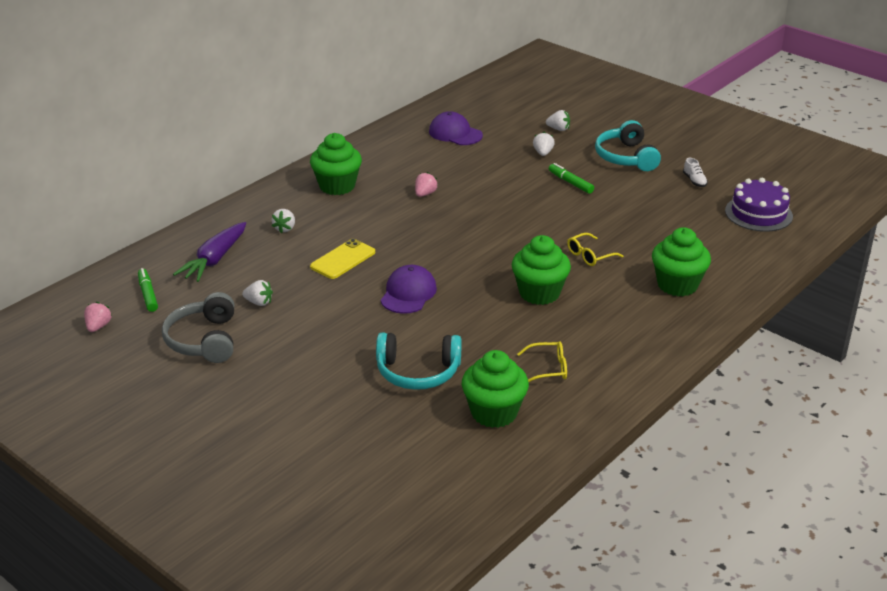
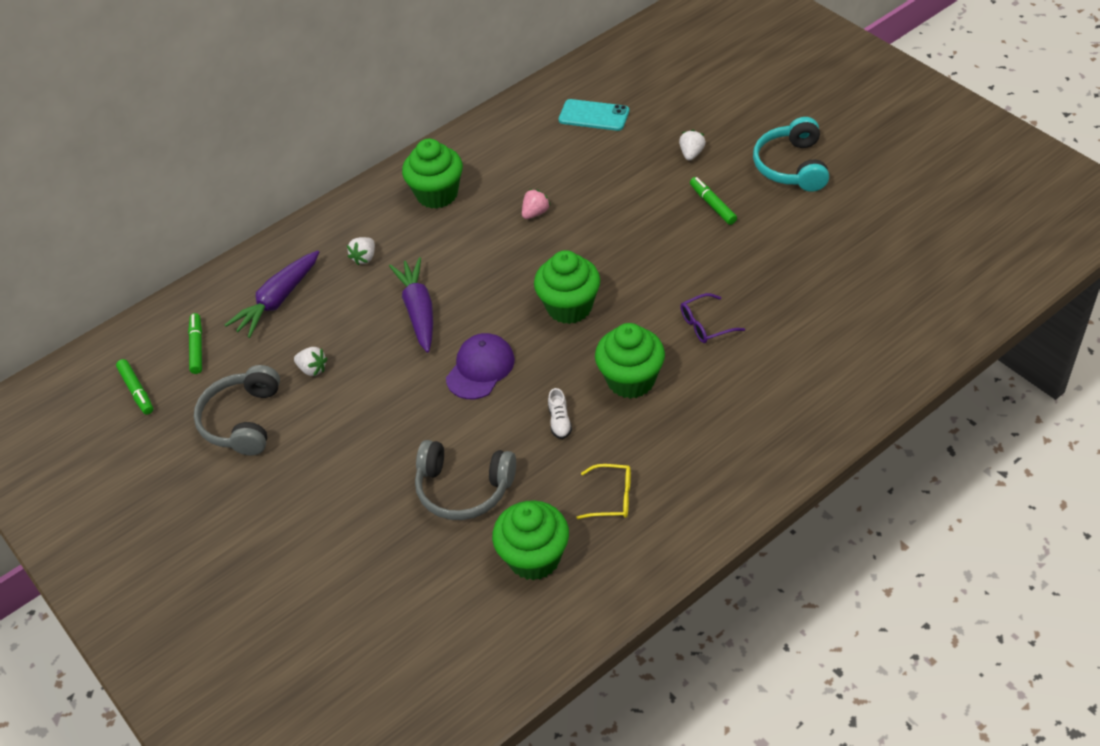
camera: 15 degrees right, 15 degrees up
(98, 327) = (137, 391): pink strawberry -> green marker
(343, 259) = (418, 310): yellow phone -> purple carrot
(418, 372) = (464, 488): turquoise headphones -> grey headphones
(455, 133) = (594, 115): purple cap -> turquoise phone
(558, 129) = (720, 114): white strawberry -> none
(590, 255) = (706, 325): yellow glasses -> purple glasses
(677, 285) = (799, 380): green cupcake -> green cupcake (569, 307)
(694, 181) = (867, 211): white shoe -> white shoe (559, 421)
(758, 213) = (933, 270): purple cake -> none

